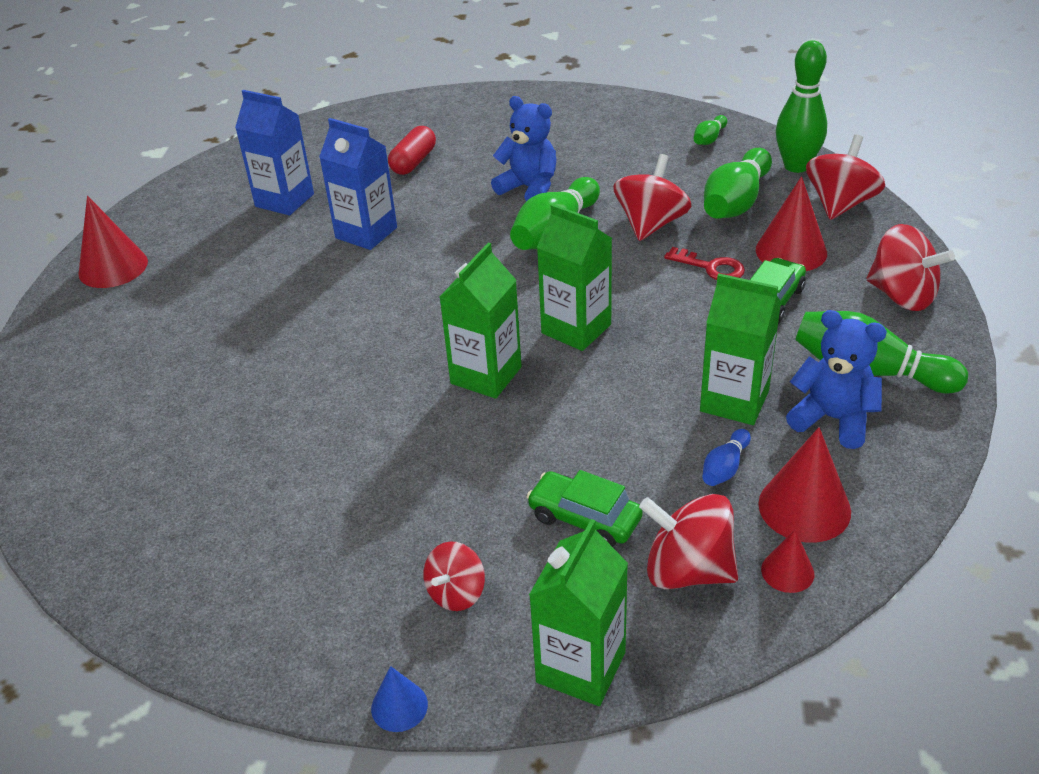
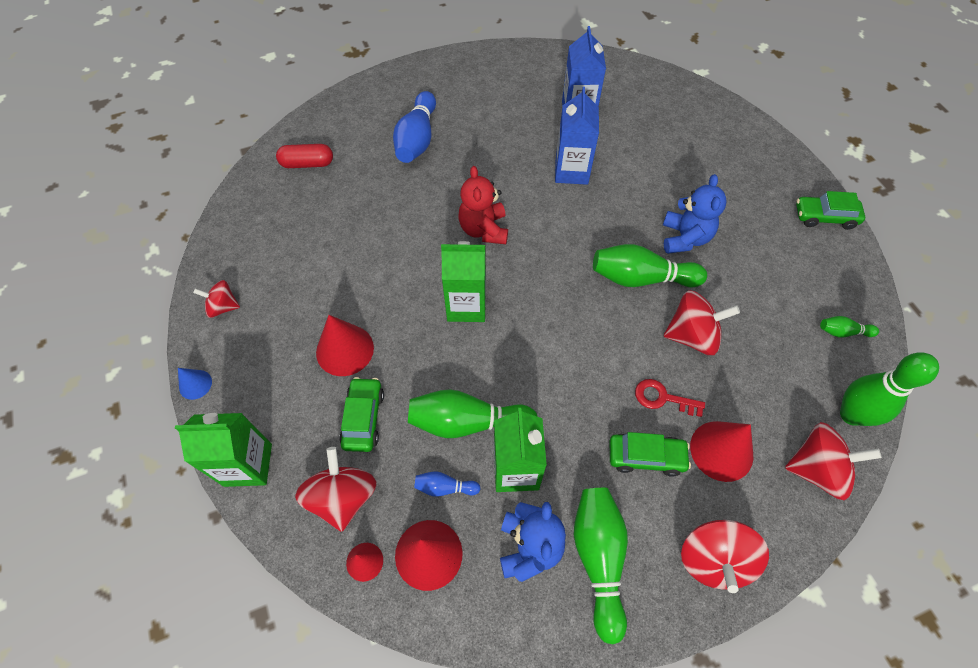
camera: 60 degrees right, 20 degrees up
(113, 267) = (464, 72): red cone -> red cone (345, 350)
(180, 343) = (417, 139): none -> blue bowling pin
(386, 327) = (484, 229): none -> red teddy bear
(413, 162) = (668, 156): red capsule -> red capsule (307, 164)
(456, 593) = (280, 375): red spinning top -> red spinning top (223, 307)
(576, 329) = (540, 337): green carton -> none
(577, 102) = (824, 217): none -> green car
(710, 267) = (663, 398): red key -> red key turned 105 degrees clockwise
(736, 202) = (763, 385): green bowling pin -> green bowling pin (467, 422)

